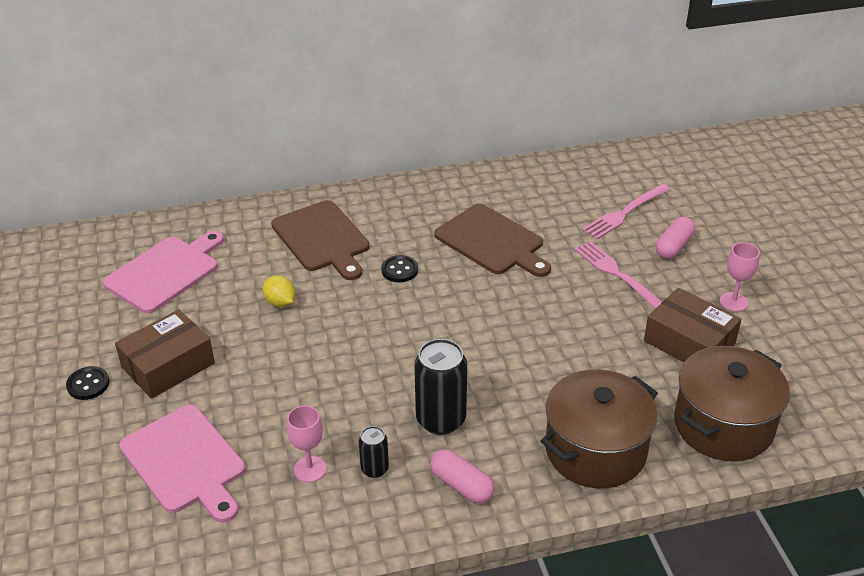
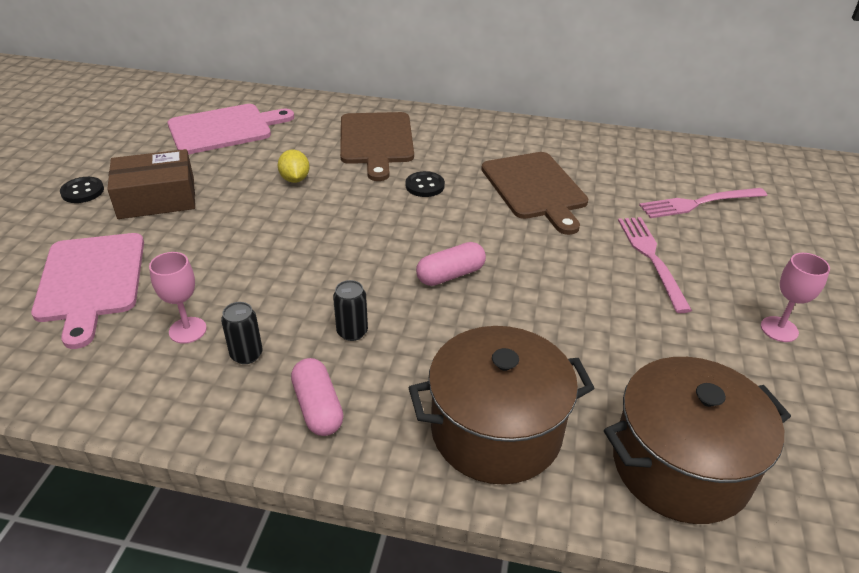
camera: 25 degrees right, 0 degrees up
(441, 419) = (352, 332): black can -> black can, size x0.53
(673, 246) = (736, 250): pink capsule -> pink capsule (450, 275)
(689, 342) = (694, 354): brown box -> none

